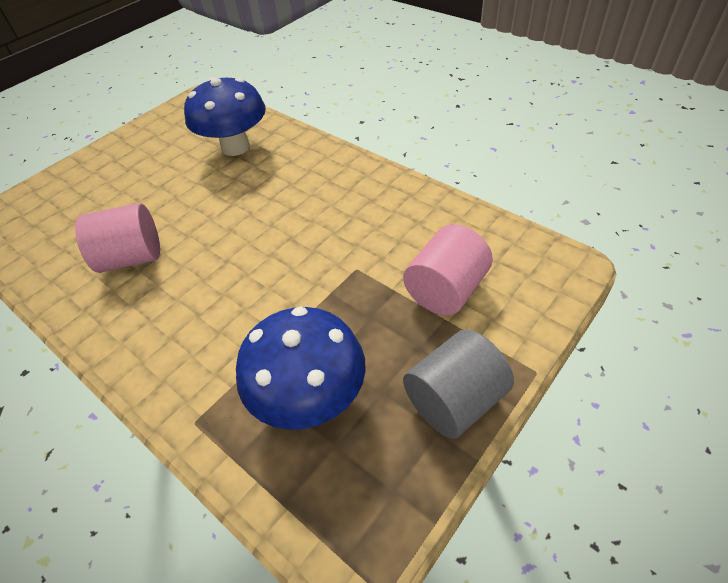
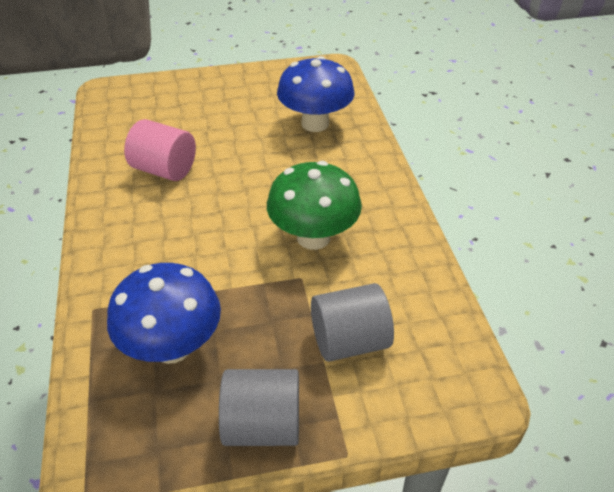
camera: 35 degrees right, 5 degrees down
(332, 232) = (313, 237): none -> green mushroom
(446, 290) = (349, 341): pink cylinder -> grey cylinder

